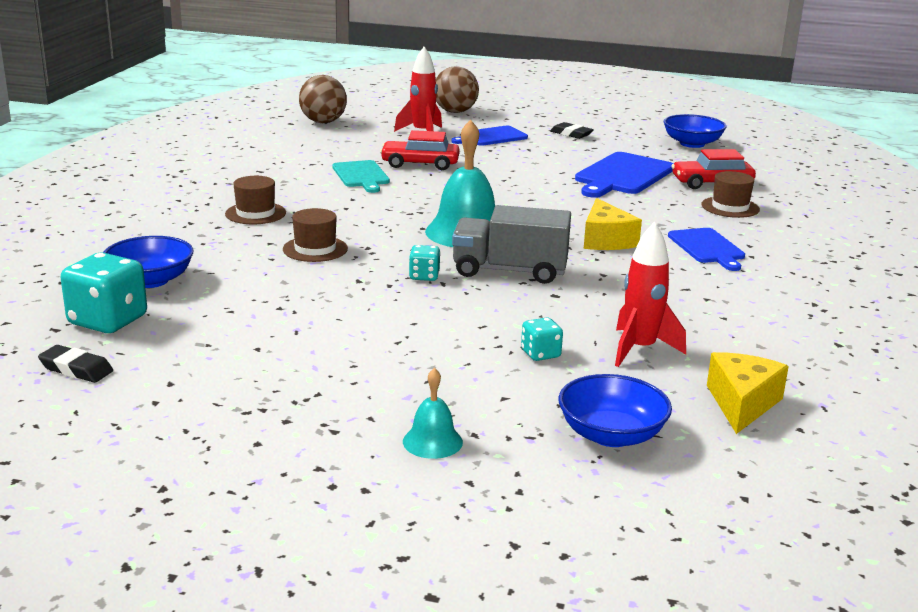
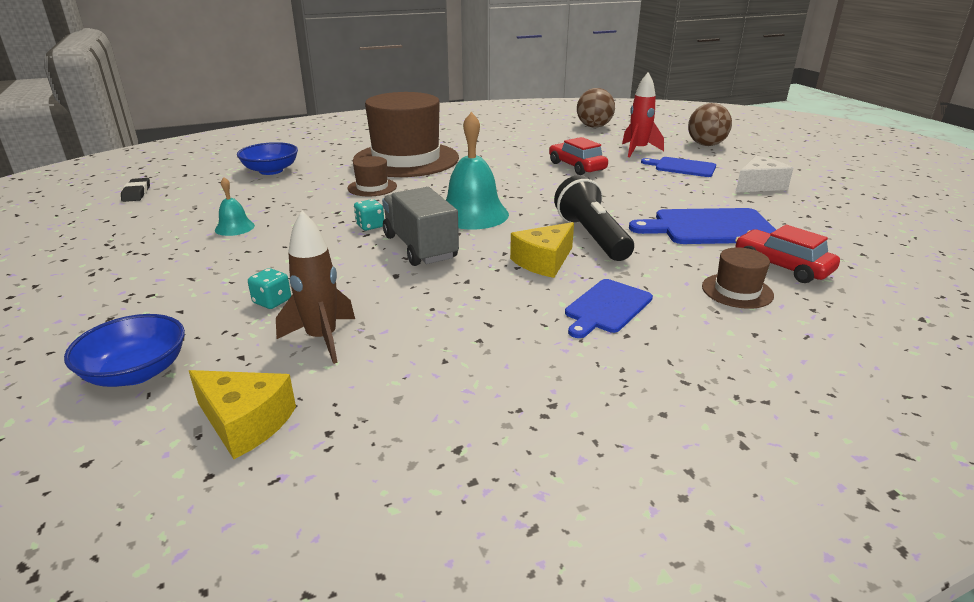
camera: 55 degrees right, 5 degrees up
(108, 321) = (205, 180): turquoise dice -> none
(255, 213) = (406, 159): brown hat -> brown hat, size x2.40
(361, 175) = (520, 161): turquoise cutting board -> none
(432, 441) = (89, 307): turquoise bell -> turquoise bell (234, 227)
(571, 134) = (759, 185): black eraser -> white cheese
(583, 211) = (592, 237): none -> black flashlight
(640, 349) = (322, 339): red rocket -> brown rocket
(692, 144) = (867, 231): blue bowl -> none
(741, 403) = (245, 422): yellow cheese -> yellow cheese turned 45 degrees clockwise

